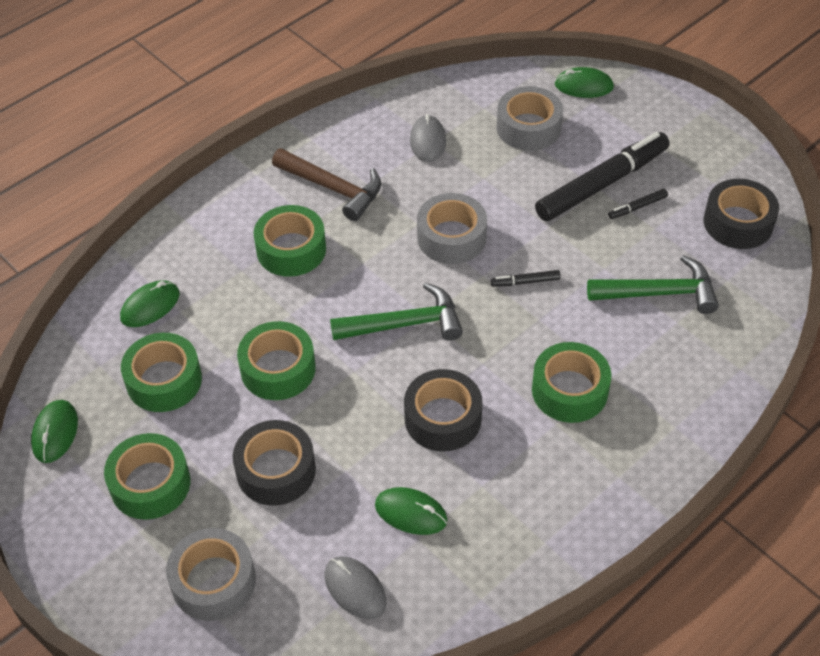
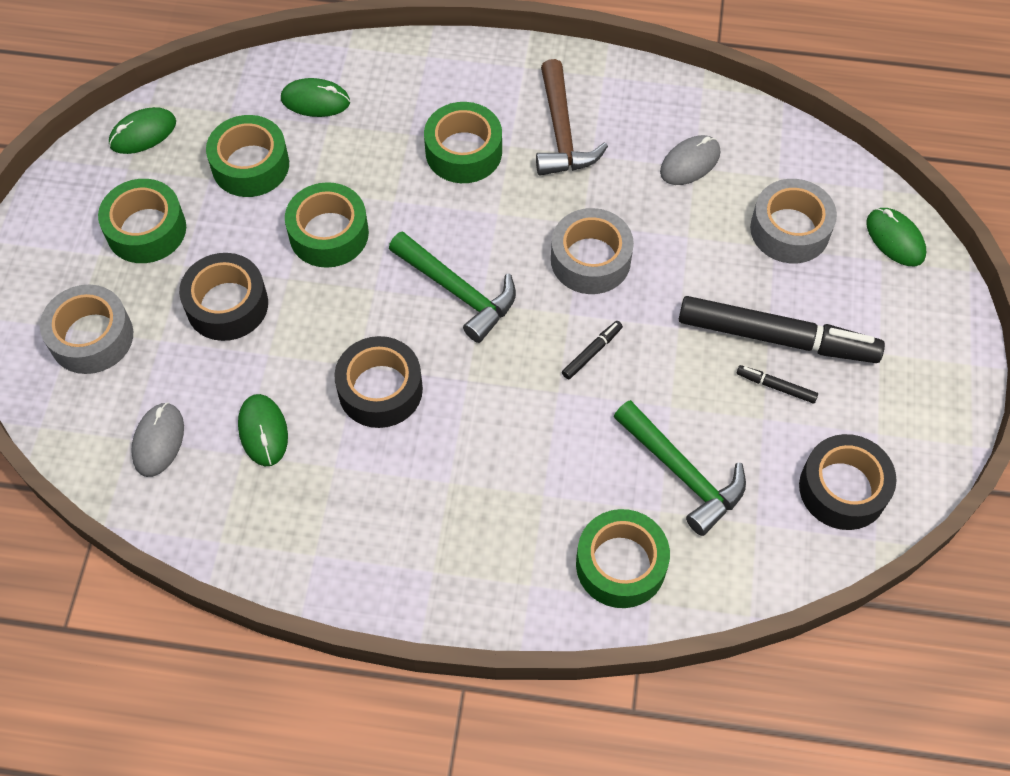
camera: 50 degrees right, 10 degrees up
(525, 282) = (592, 352): black marker -> black marker turned 90 degrees clockwise
(569, 390) = (496, 470): green tape -> green tape (620, 564)

